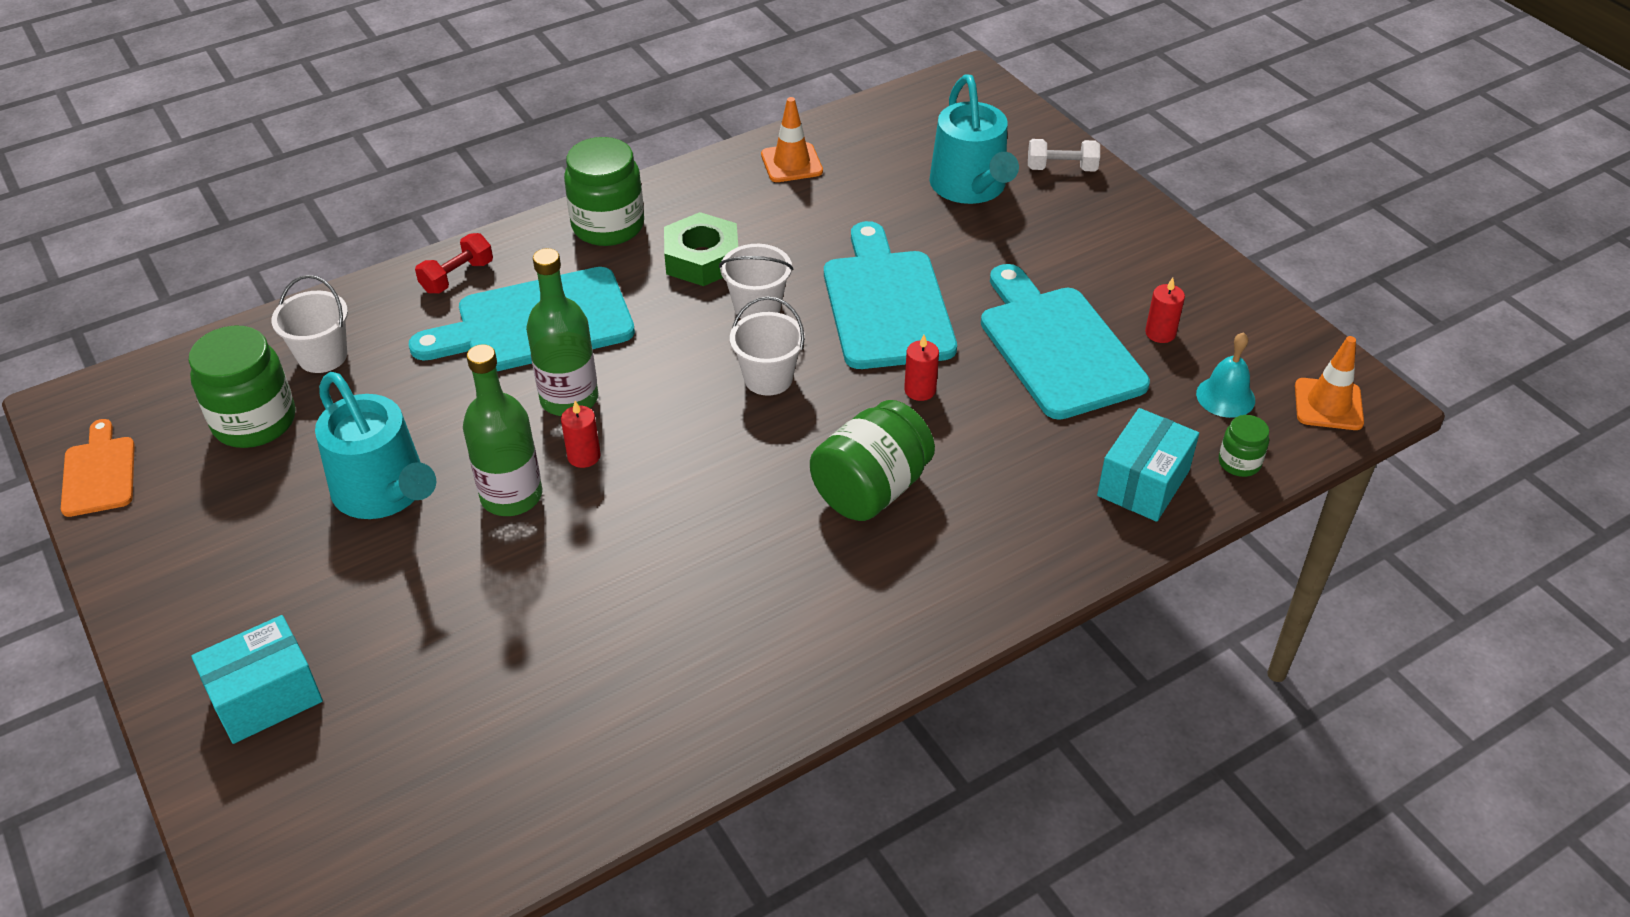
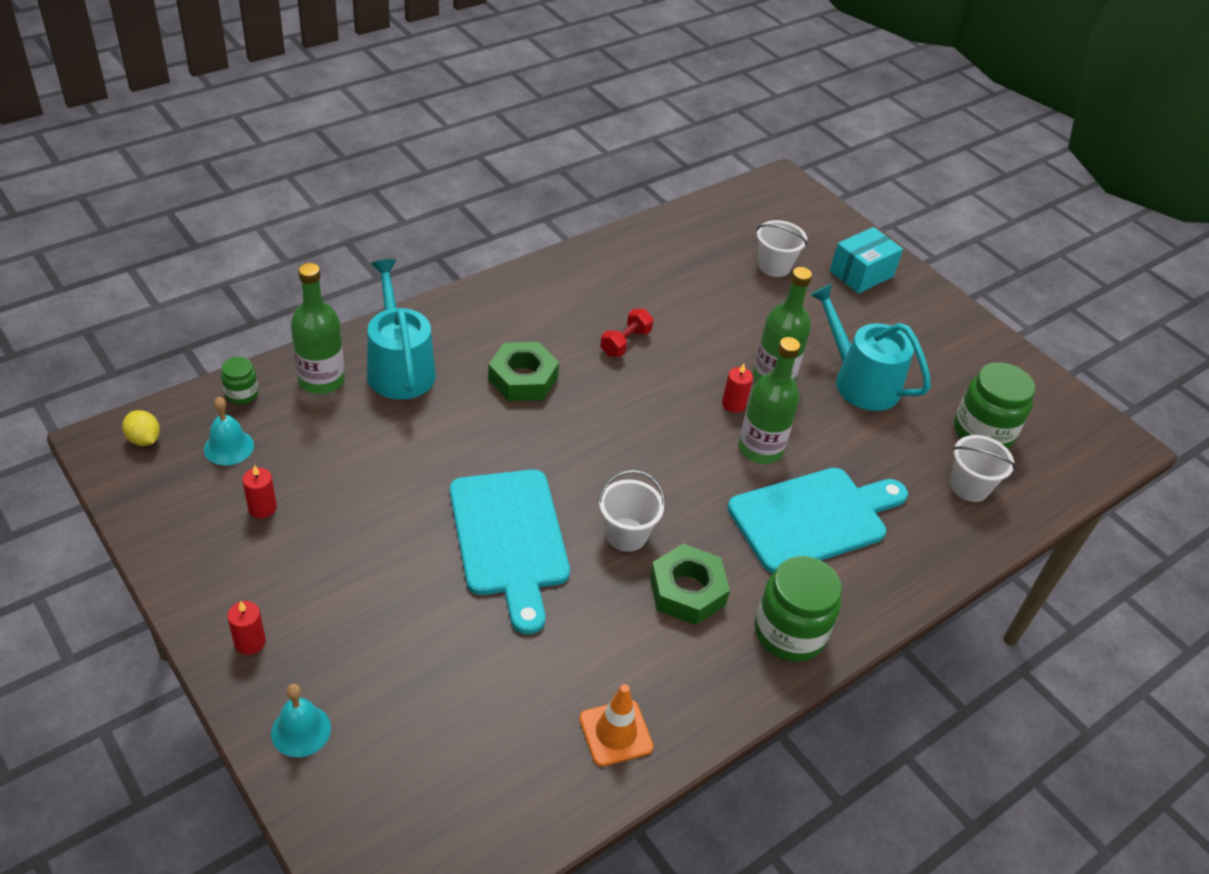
camera: 170 degrees right, 0 degrees up
(99, 473) = (1058, 396): orange cutting board -> none
(457, 277) = (904, 568): red dumbbell -> red dumbbell (625, 343)
(768, 378) = (607, 465): white bucket -> white bucket (774, 266)
(871, 489) = (523, 378): green jar -> green nut
(920, 390) = (483, 454): red candle -> red candle (250, 642)
(970, 187) = (412, 697): turquoise watering can -> turquoise watering can (399, 368)
(1057, 347) = (360, 494): turquoise cutting board -> none
(1061, 168) = (301, 730): white dumbbell -> turquoise bell
(1143, 483) = (321, 380): turquoise box -> green bottle
(1328, 404) = (144, 439): orange traffic cone -> yellow lemon

